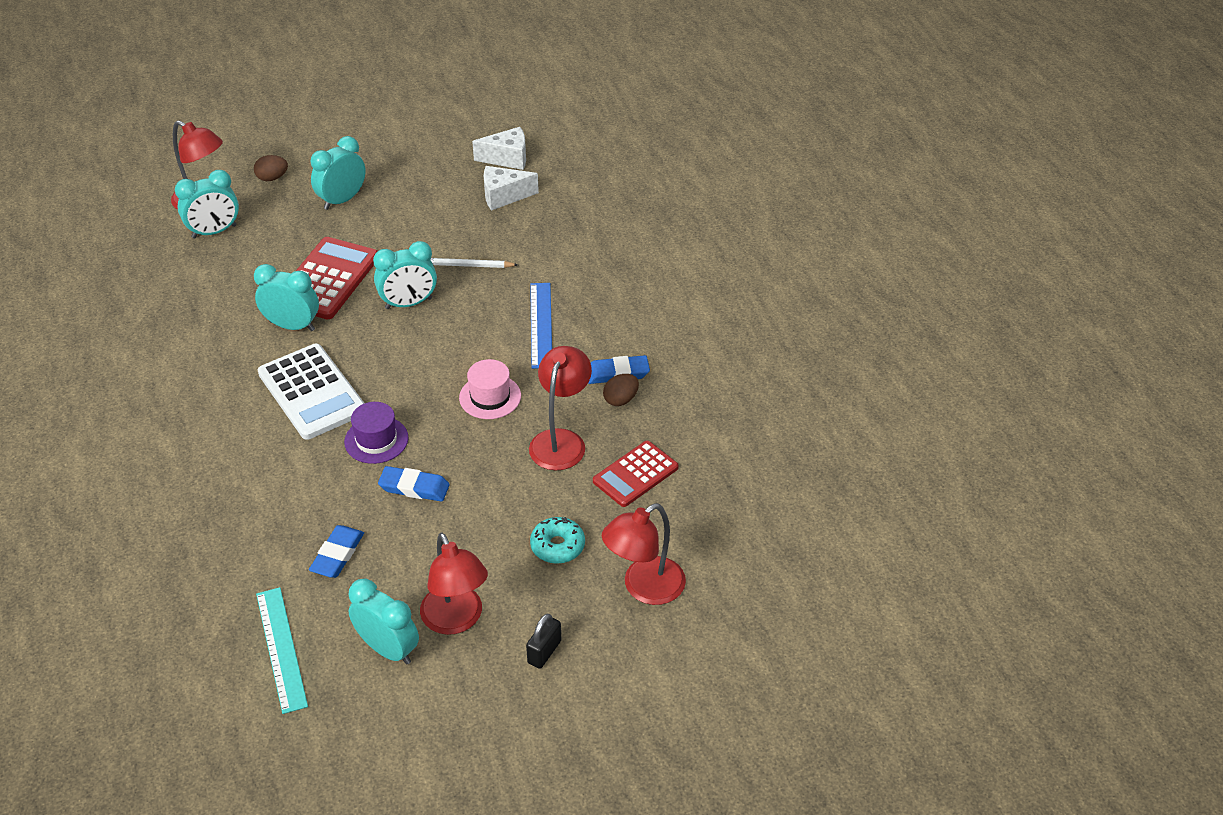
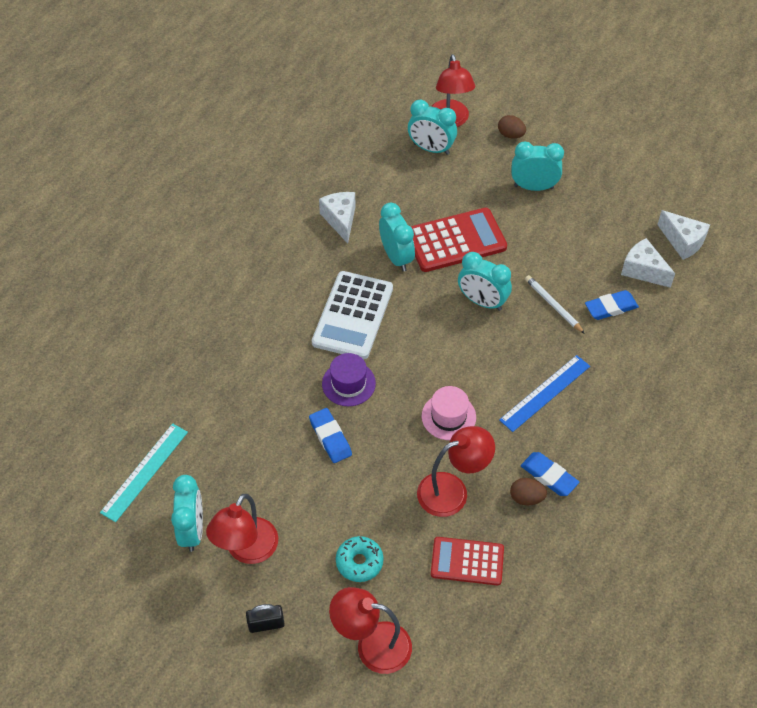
camera: 50 degrees right, 10 degrees up
(202, 336) = (340, 220): none -> white cheese
(337, 555) = (239, 441): blue eraser -> blue eraser (611, 307)

